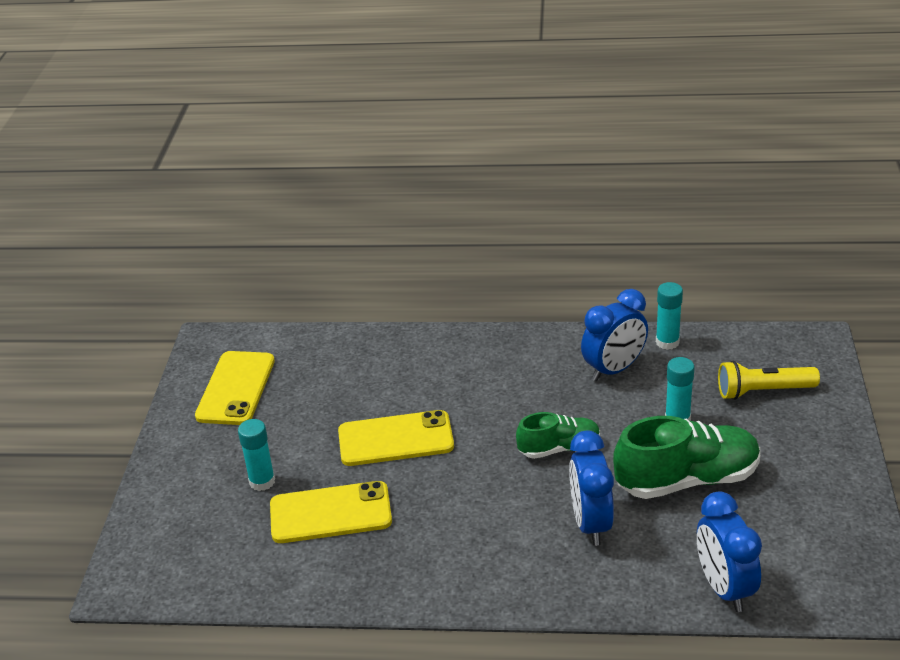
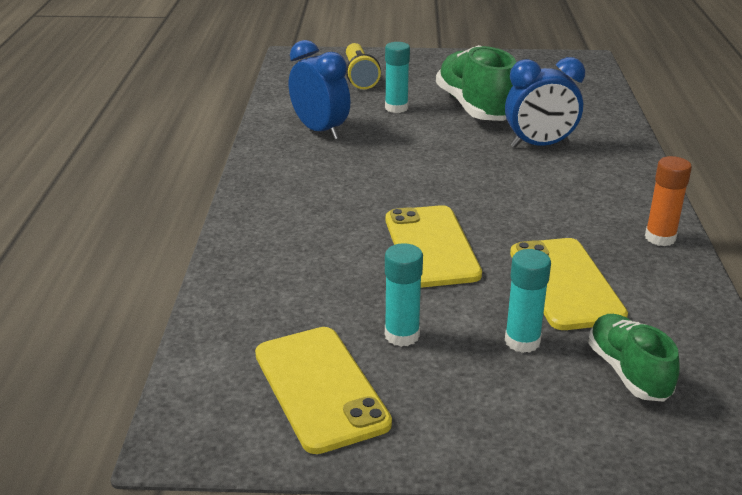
camera: 95 degrees left, 5 degrees down
(236, 388) = (320, 388): yellow phone -> yellow phone turned 60 degrees clockwise
(394, 587) = (660, 238): none -> orange glue stick
(559, 448) = (439, 157): green shoe -> green shoe (628, 372)
(667, 342) = (281, 107): turquoise glue stick -> turquoise glue stick (402, 335)
(724, 588) = (595, 101): blue clock -> none

